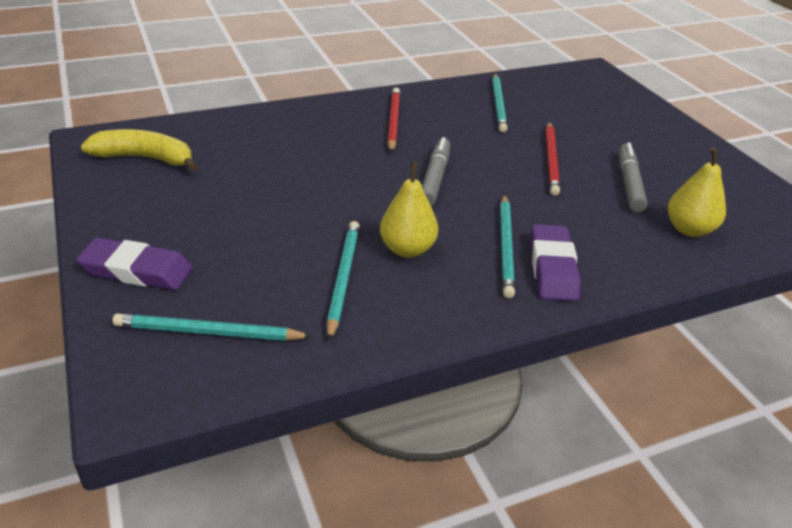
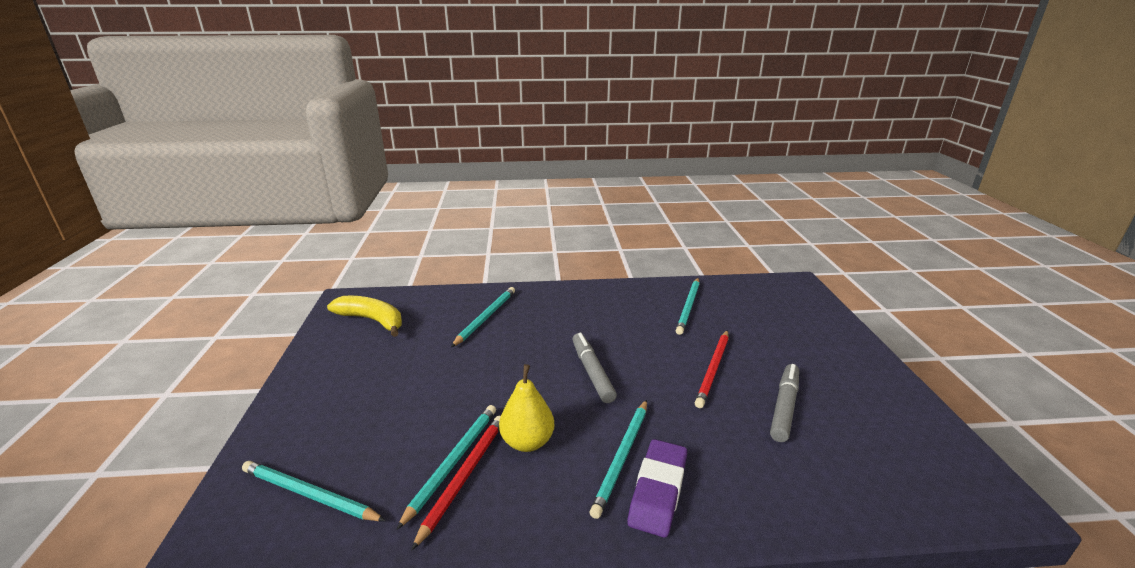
camera: 20 degrees right, 10 degrees down
(137, 270) = (298, 420): purple eraser -> none
(284, 139) = (486, 317): none -> turquoise pencil
(393, 121) = (585, 312): red pencil -> red pencil (464, 476)
(435, 178) = (592, 372): grey marker -> grey marker turned 45 degrees counterclockwise
(689, 229) = (831, 473): yellow pear -> none

